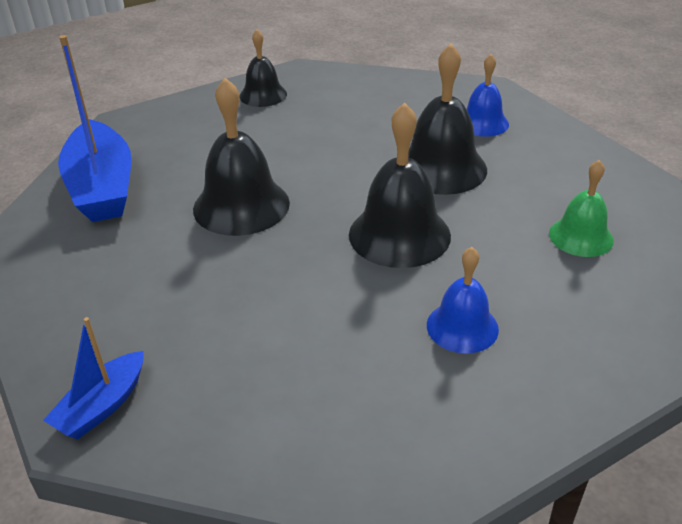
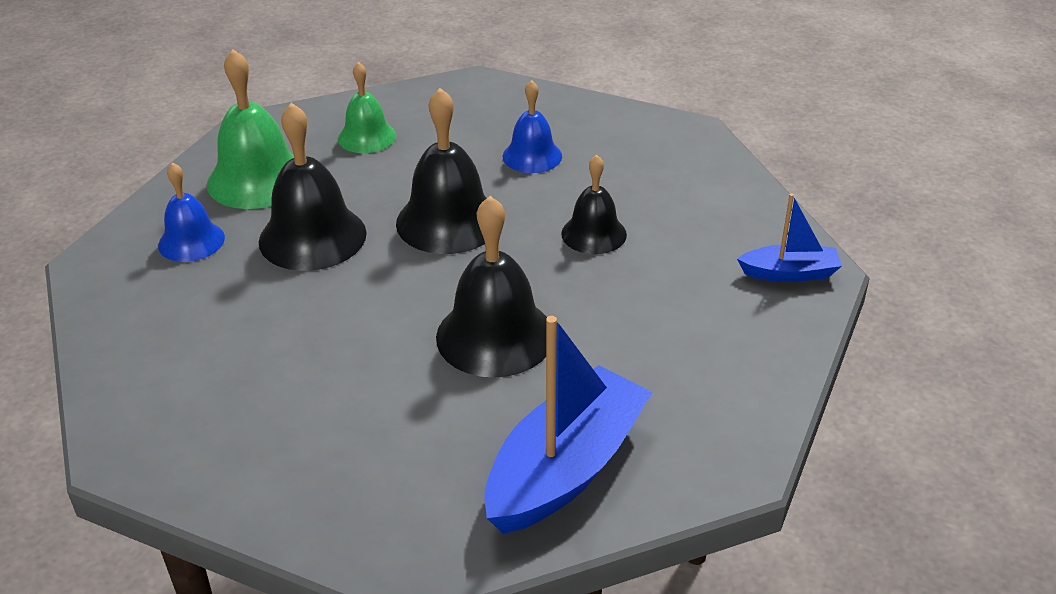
camera: 125 degrees left, 0 degrees up
(263, 95) = (228, 455): black bell -> black bell (594, 234)
(548, 165) = (257, 179): none -> green bell

